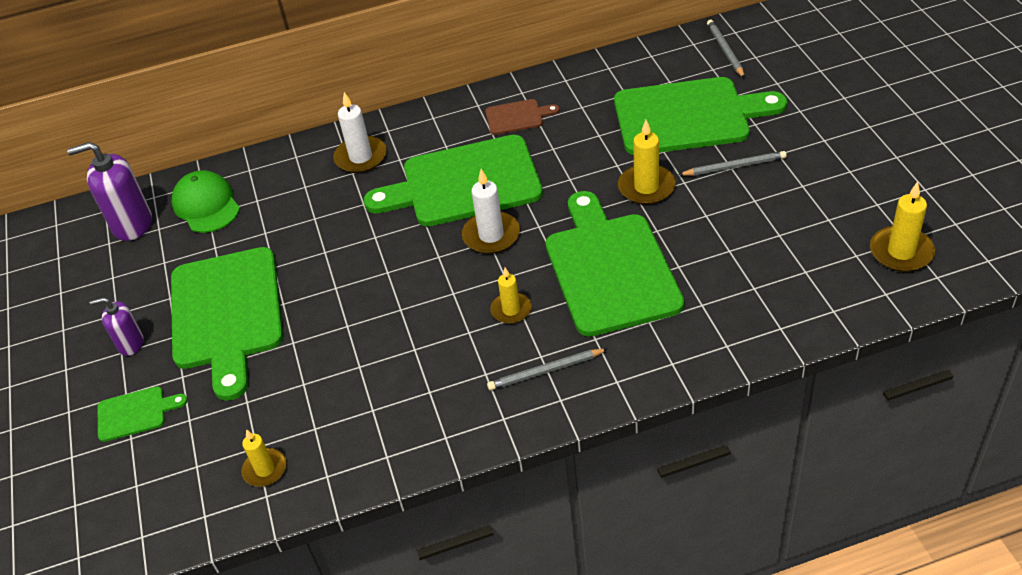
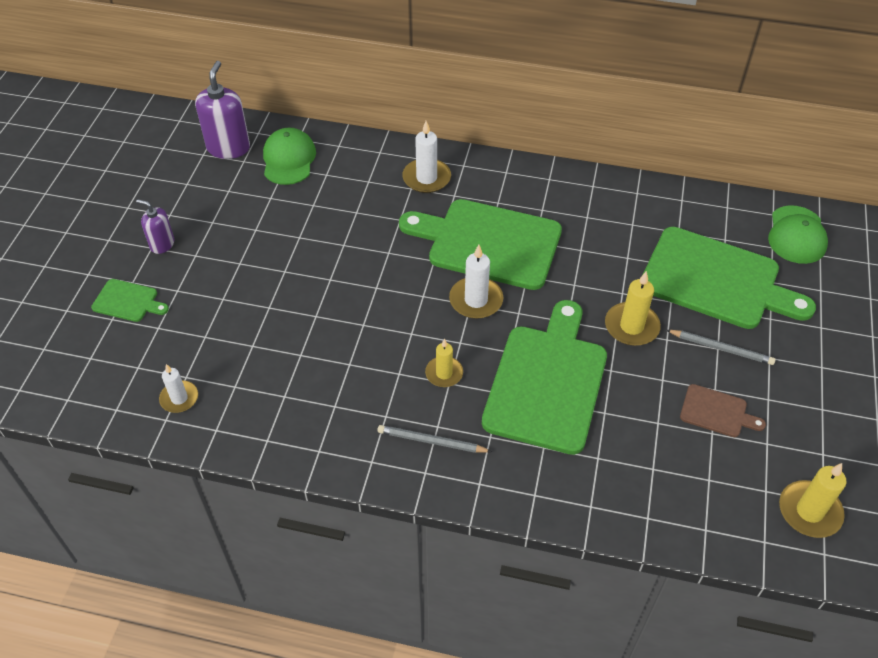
camera: 25 degrees right, 5 degrees up
(132, 224) = (228, 148): purple soap dispenser -> purple soap dispenser turned 75 degrees clockwise
(227, 314) = (241, 257): green cutting board -> none
(265, 469) = (179, 398): yellow candle -> white candle
(517, 117) = (573, 206): brown cutting board -> brown cutting board (716, 412)
(725, 50) = (796, 235): grey pencil -> green cap

